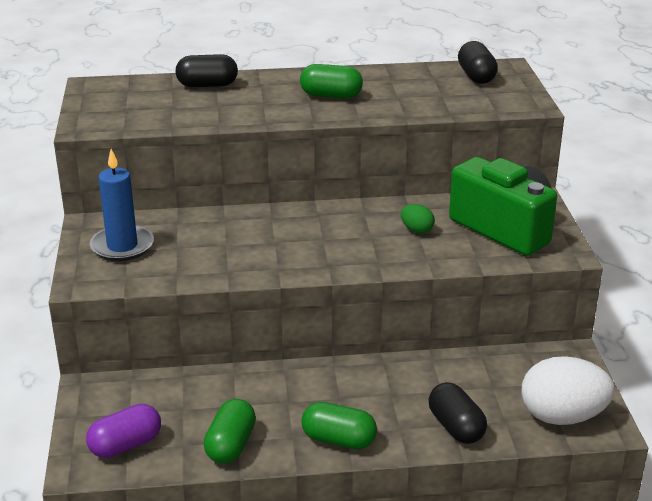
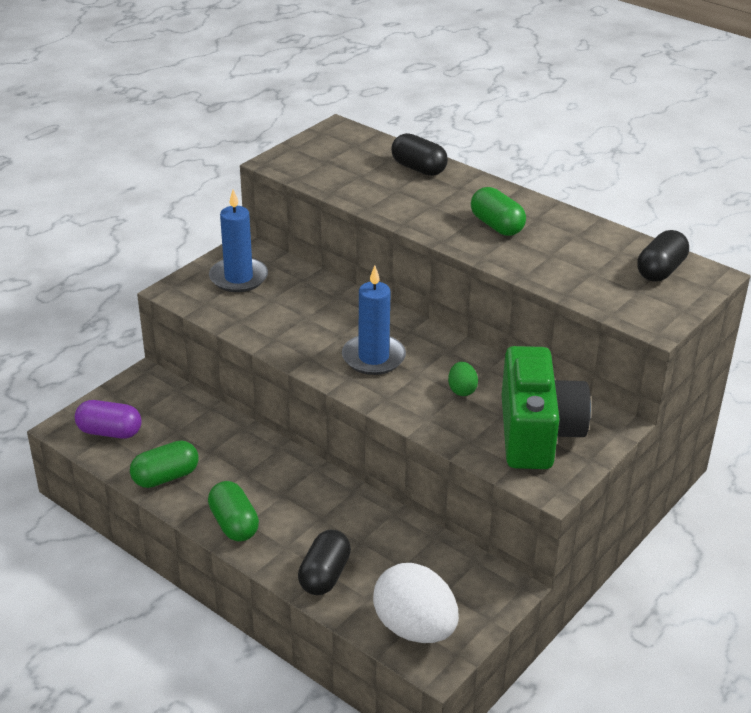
camera: 45 degrees right, 5 degrees up
(323, 243) = (373, 357): none -> blue candle

